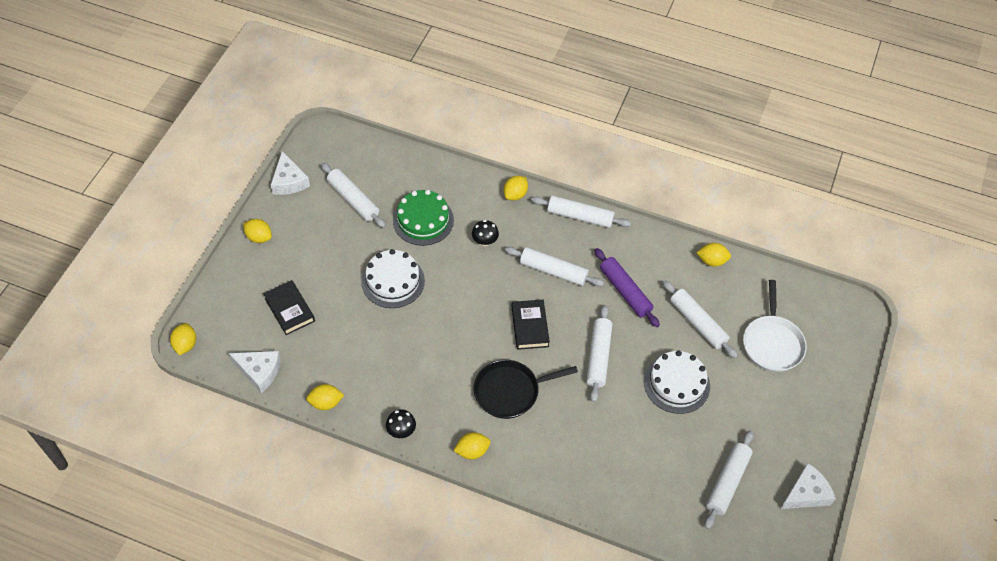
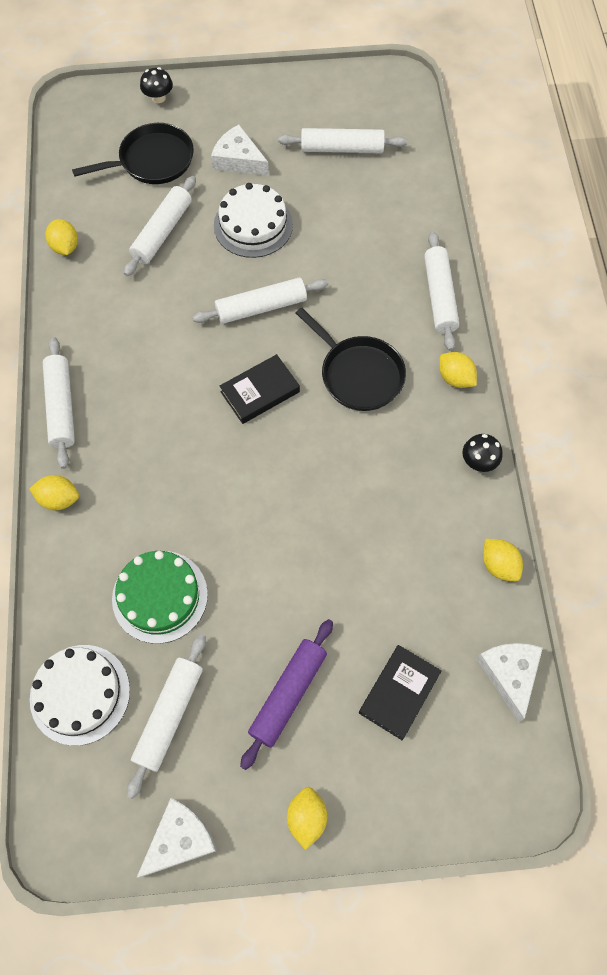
camera: 115 degrees left, 10 degrees up
(185, 345) = (535, 804): yellow lemon -> none
(393, 281) = (280, 582): white cake -> white cake (80, 694)
(485, 241) = (156, 500): black mushroom -> black mushroom (158, 98)
(553, 271) = (164, 401): white rolling pin -> white rolling pin (439, 296)
(625, 291) = (155, 315): purple rolling pin -> purple rolling pin (288, 694)
(772, 343) = (152, 160): white pan -> black pan
(806, 493) = (314, 88): white cheese -> white cheese (238, 160)

